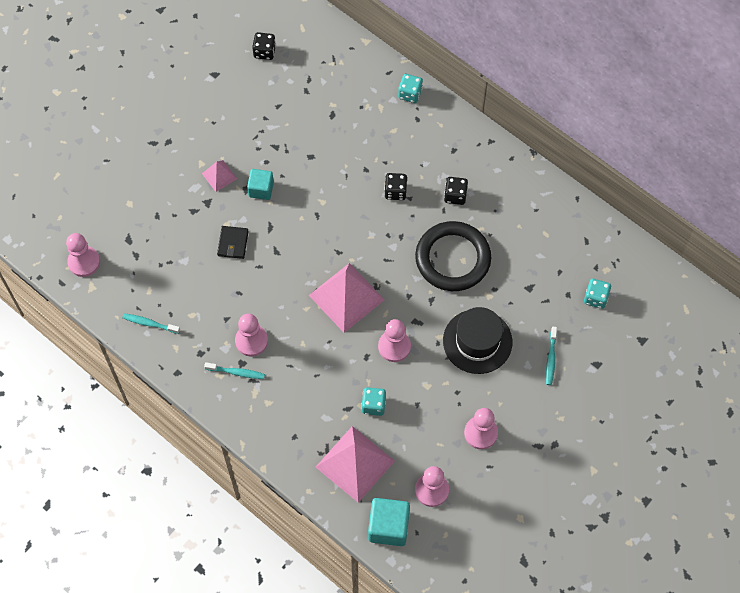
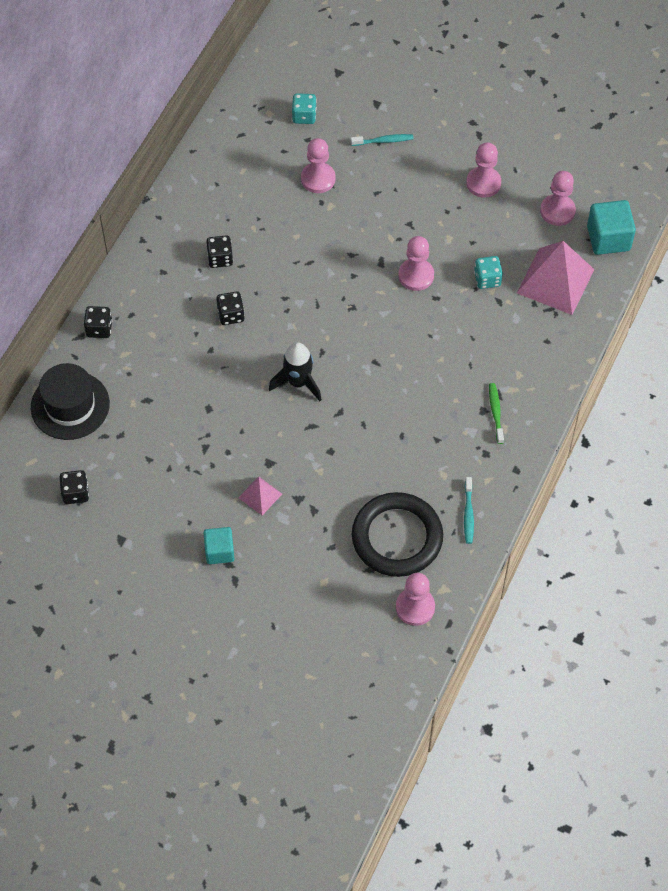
camera: 105 degrees left, 5 degrees down
(233, 243) = (343, 458): black wallet -> none
(236, 372) = (495, 412): turquoise toothbrush -> green toothbrush
(251, 341) = (454, 408): pink pawn -> pink pawn (318, 179)
(261, 189) = (265, 447): turquoise cube -> turquoise cube (219, 551)
(314, 227) = (298, 382): none -> black rocket
(346, 297) = (373, 331): pink pyramid -> none
(410, 94) = (99, 329): turquoise dice -> black dice
(452, 258) = (297, 245): black ring -> black ring (397, 537)
(477, 341) = (385, 205): black hat -> black hat (70, 405)

